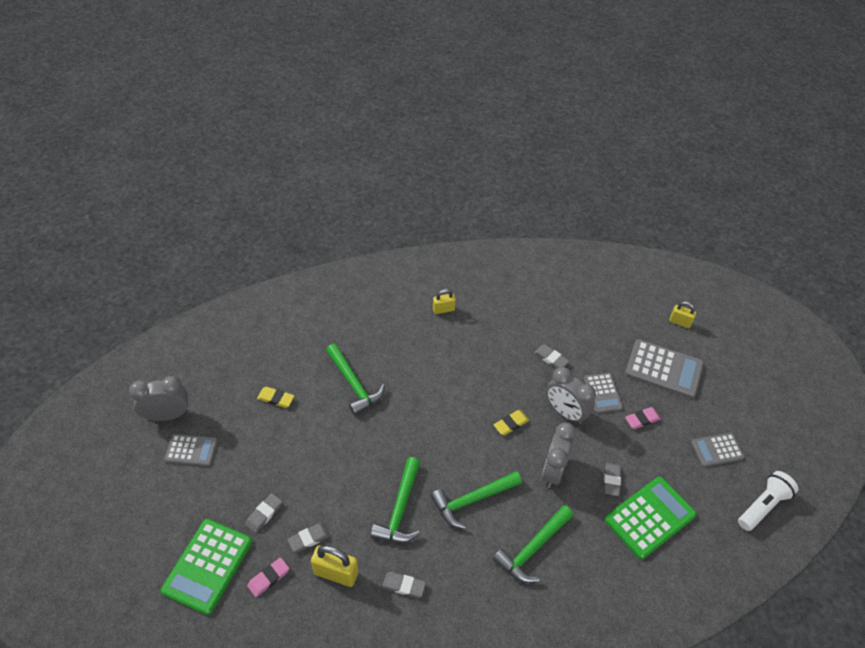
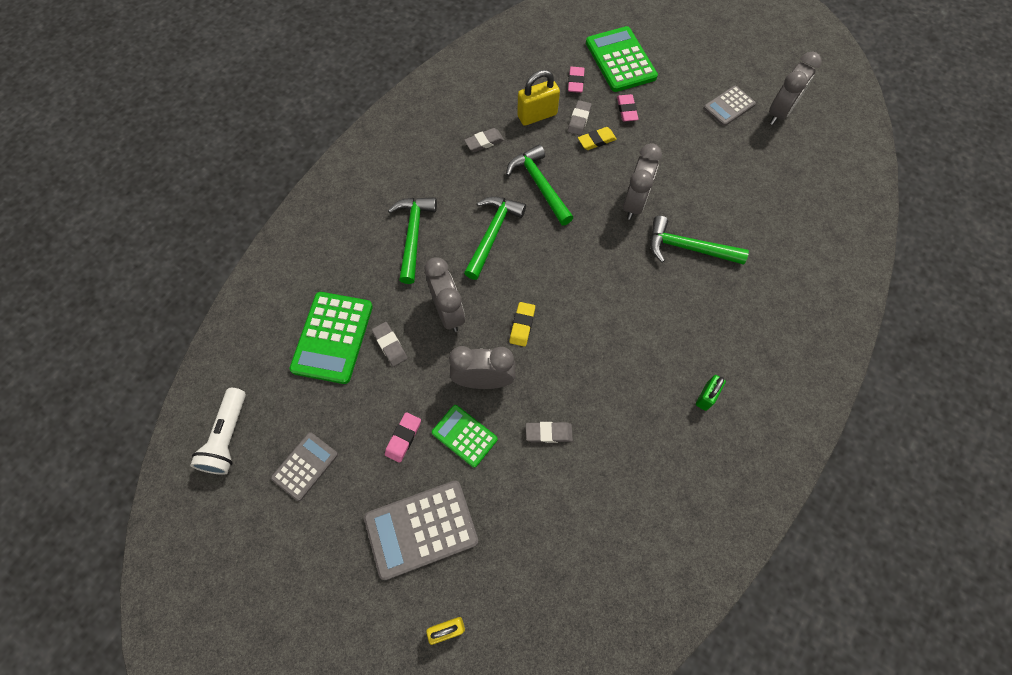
camera: 140 degrees right, 15 degrees up
(264, 514) = (627, 110): grey eraser -> pink eraser
(276, 398) = (728, 186): yellow eraser -> yellow eraser (596, 140)
(350, 439) = (634, 203): none -> grey clock
(443, 309) = (706, 396): yellow padlock -> green padlock
(602, 393) = (464, 436): grey calculator -> green calculator

